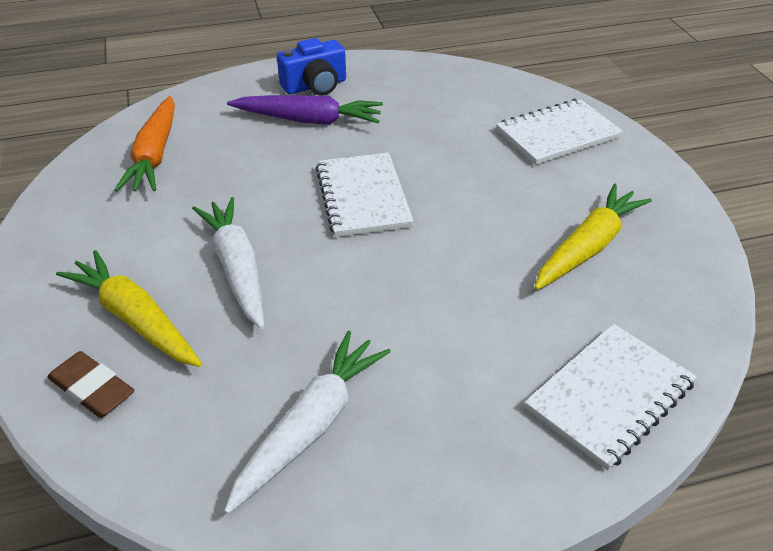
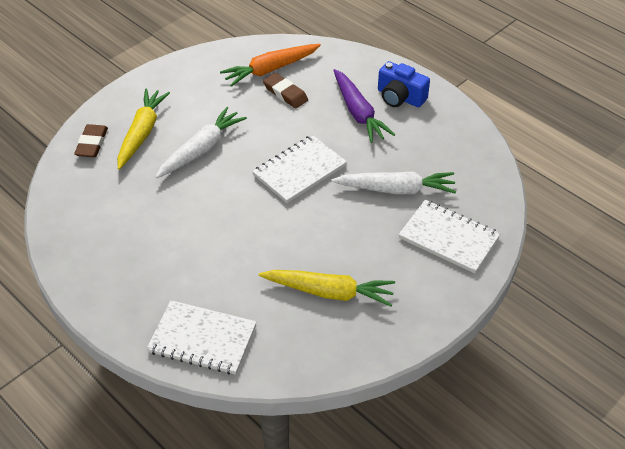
camera: 60 degrees right, 5 degrees up
(213, 159) = (285, 93): none -> brown eraser
(311, 426) = (113, 227): white carrot -> white carrot (396, 189)

